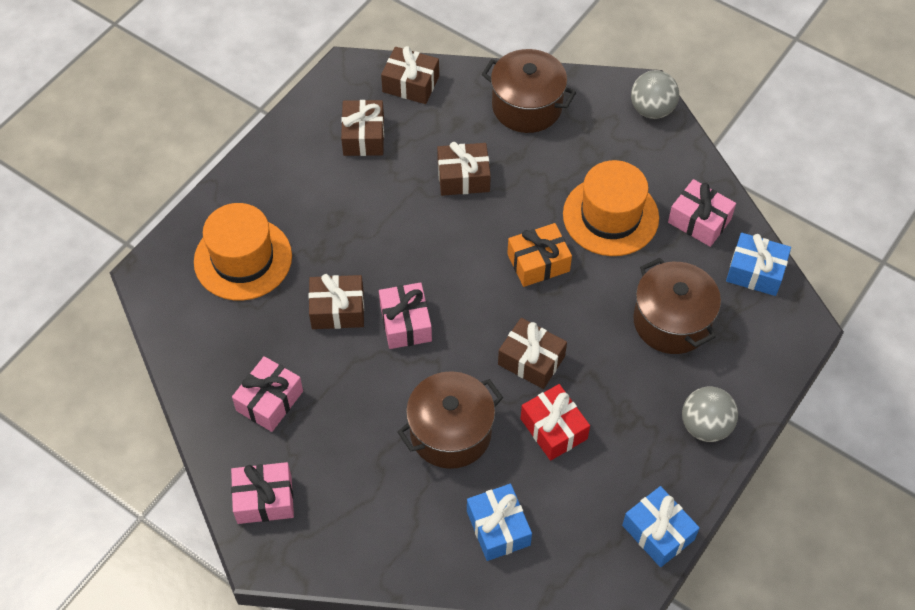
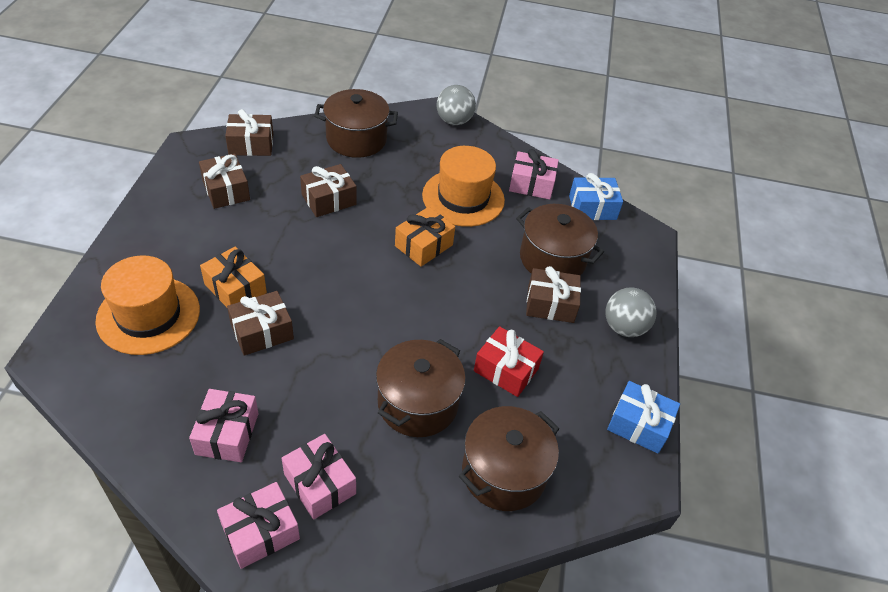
camera: 30 degrees left, 10 degrees down
(330, 255) = (235, 288): none -> orange gift
(405, 323) = (331, 324): pink gift -> pink gift (319, 484)
(498, 528) = (503, 472): blue gift -> brown pot
(531, 360) = (457, 321): brown gift -> brown gift (550, 304)

